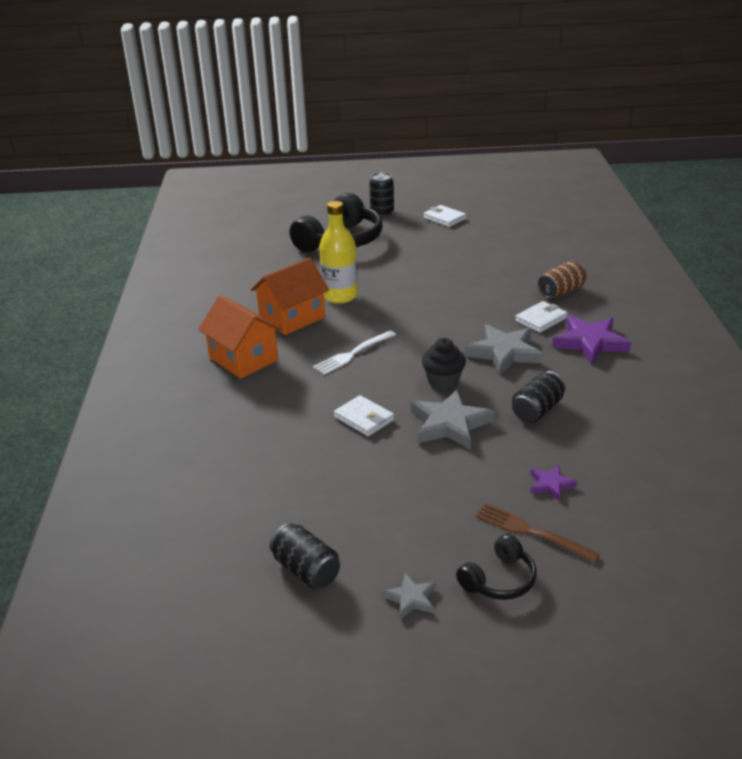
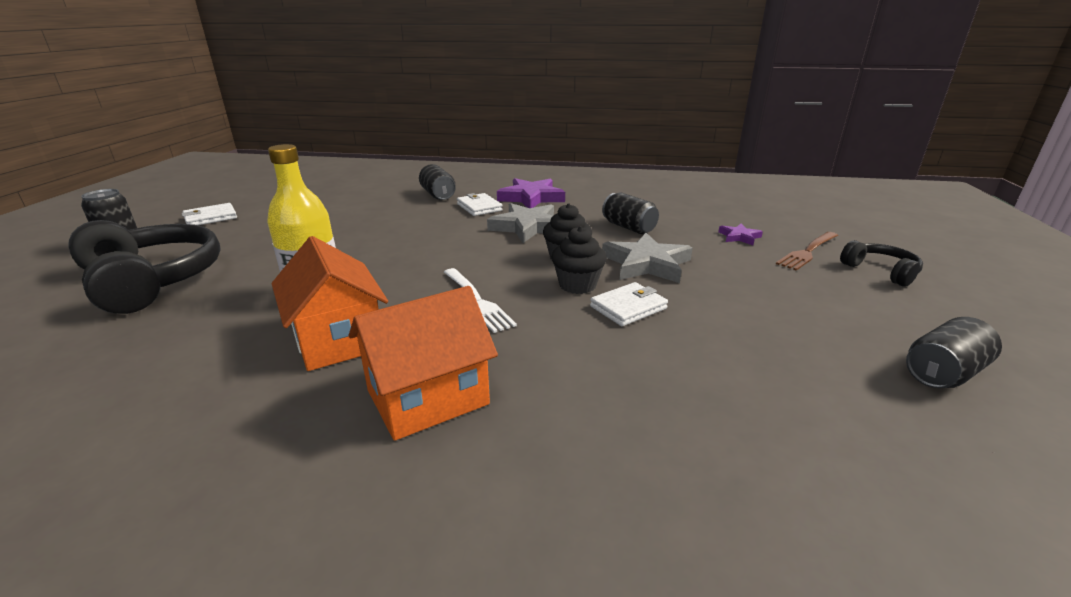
camera: 80 degrees left, 5 degrees down
(393, 392) = (577, 285): none -> black cupcake
(411, 598) = (939, 313): grey star -> none
(561, 292) = (438, 195): brown can -> black can

